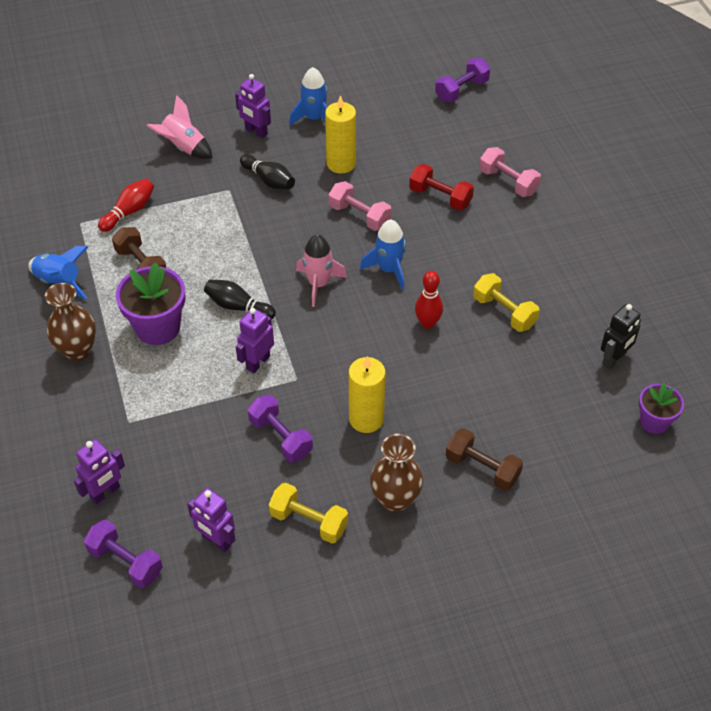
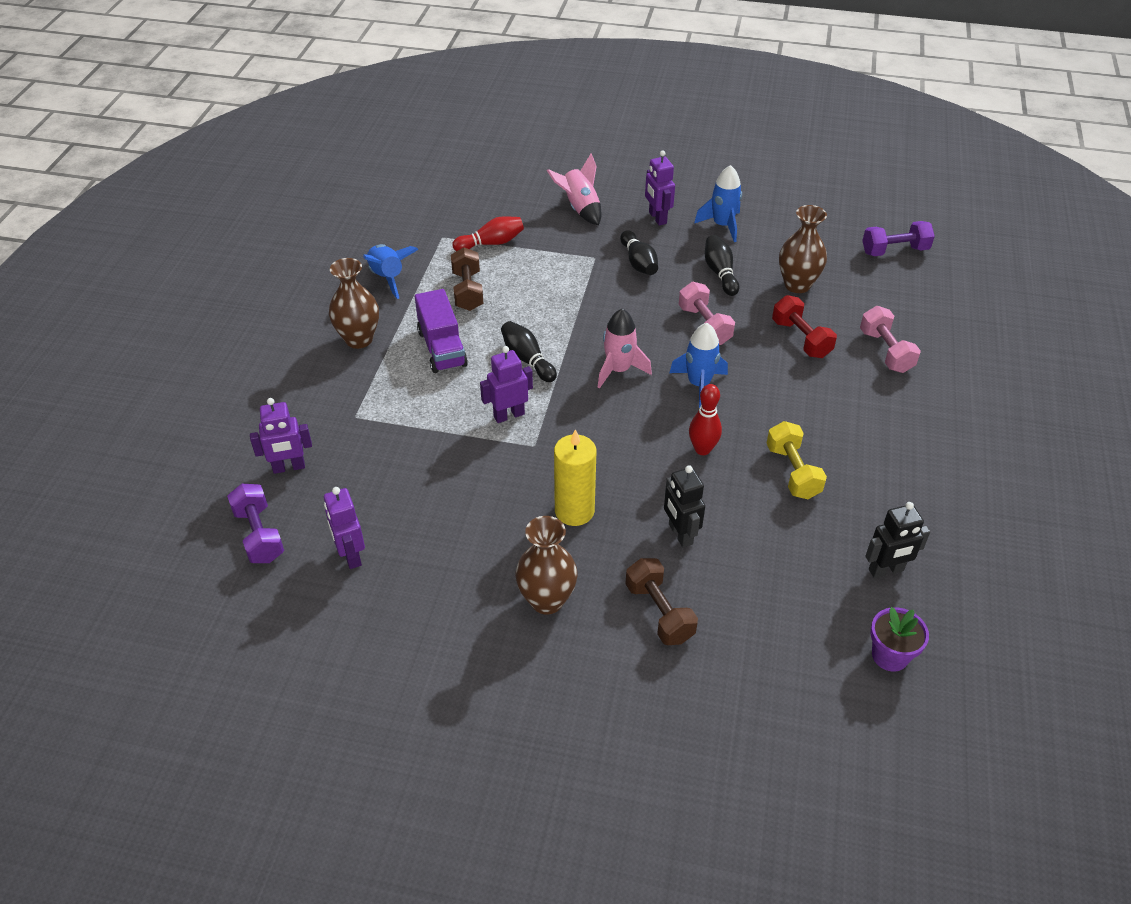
camera: 30 degrees right, 5 degrees down
(158, 327) = (442, 348): purple flower pot -> purple truck
(281, 437) = (479, 491): purple dumbbell -> none
(309, 521) = (448, 579): yellow dumbbell -> none
(341, 163) = (720, 273): yellow candle -> black bowling pin
(407, 150) = (797, 285): none -> brown vase
(456, 400) = (680, 534): none -> black robot

